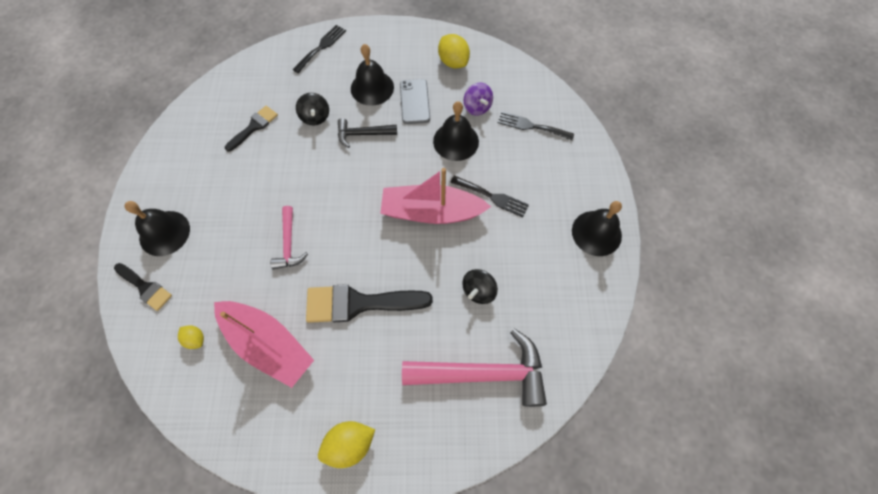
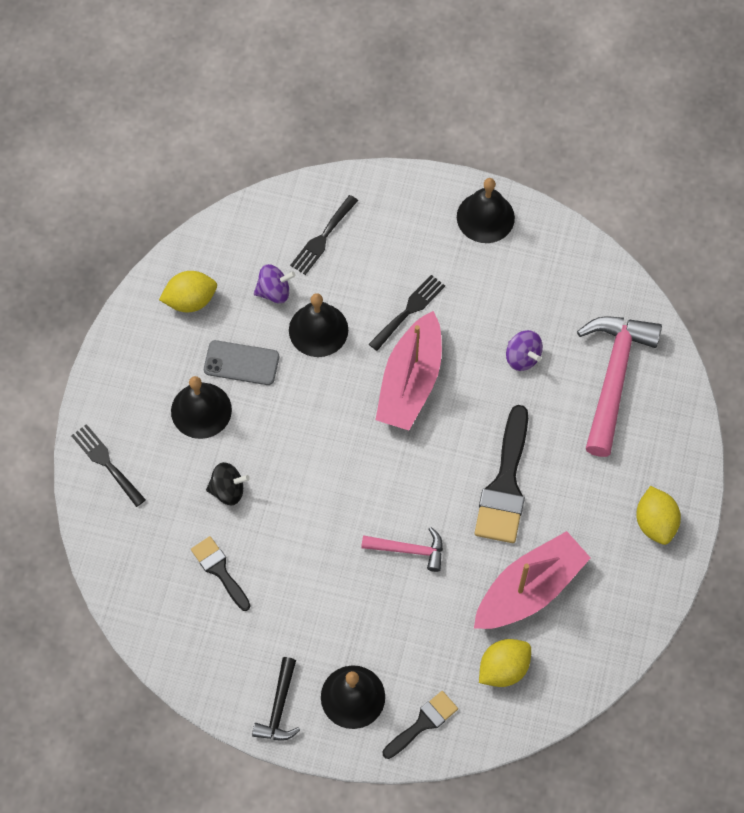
camera: 75 degrees left, 0 degrees up
(195, 339) = (503, 668): yellow lemon -> yellow lemon, size x1.75
(363, 134) = (274, 436): black hammer -> black hammer (279, 707)
(478, 291) = (522, 357): black spinning top -> purple spinning top

